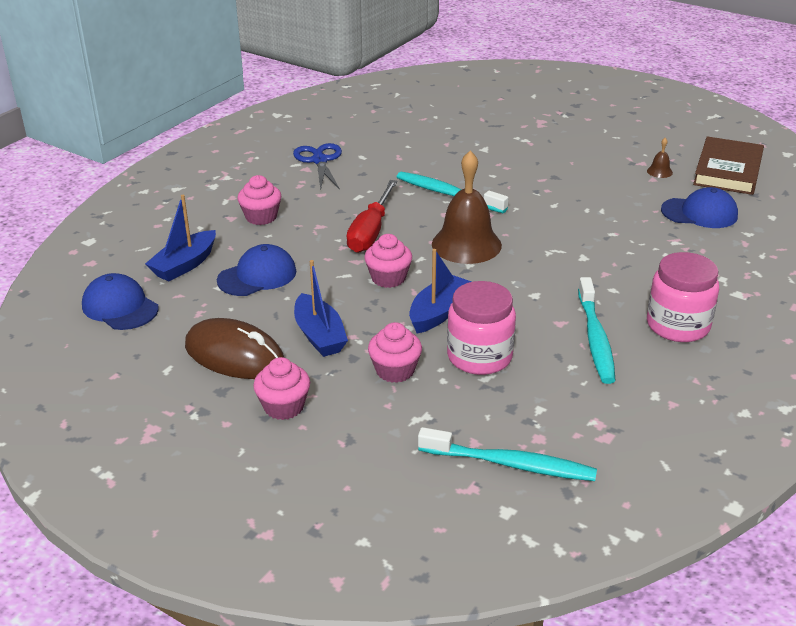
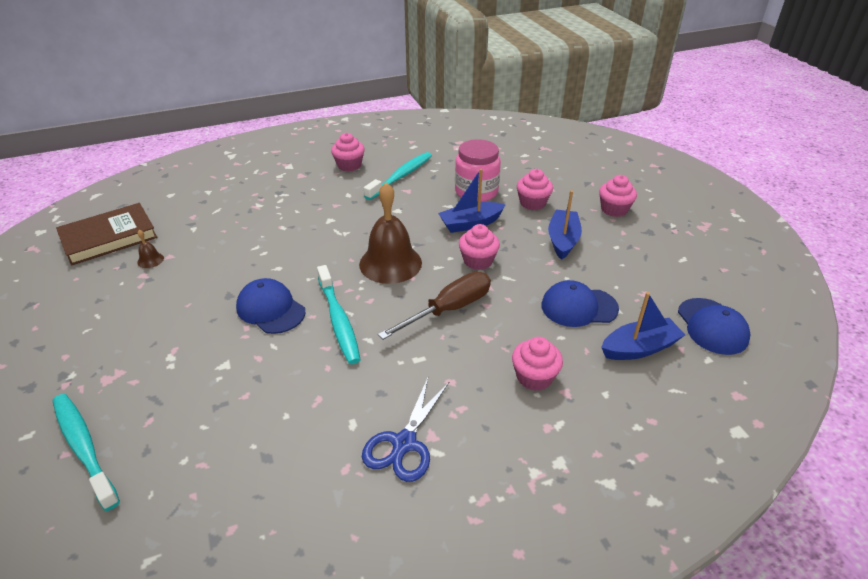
camera: 145 degrees left, 5 degrees up
(235, 355) = (630, 250): brown mouse -> none
(371, 232) = (449, 309): red screwdriver -> brown screwdriver
(510, 464) = (516, 149): turquoise toothbrush -> turquoise toothbrush (84, 448)
(677, 325) = (349, 165): pink jar -> pink cupcake
(699, 213) = (203, 216): blue cap -> blue cap (270, 309)

